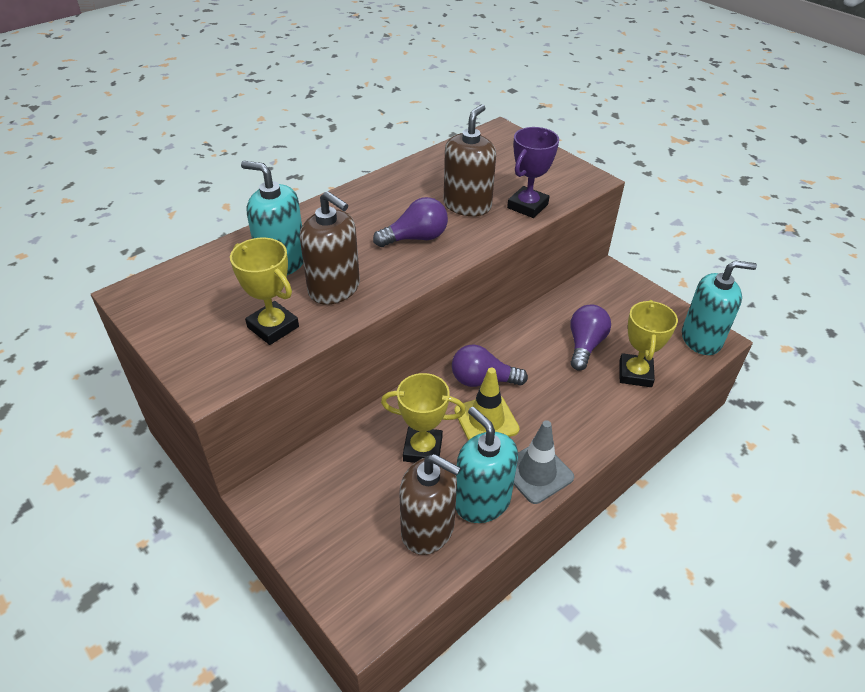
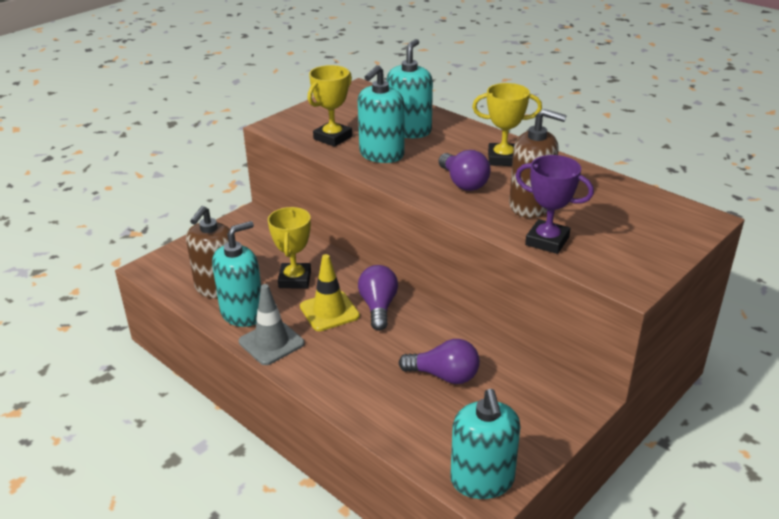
camera: 85 degrees right, 10 degrees down
(334, 289) = (381, 154): brown soap dispenser -> turquoise soap dispenser
(635, 374) = (407, 414): yellow trophy -> yellow trophy (503, 159)

